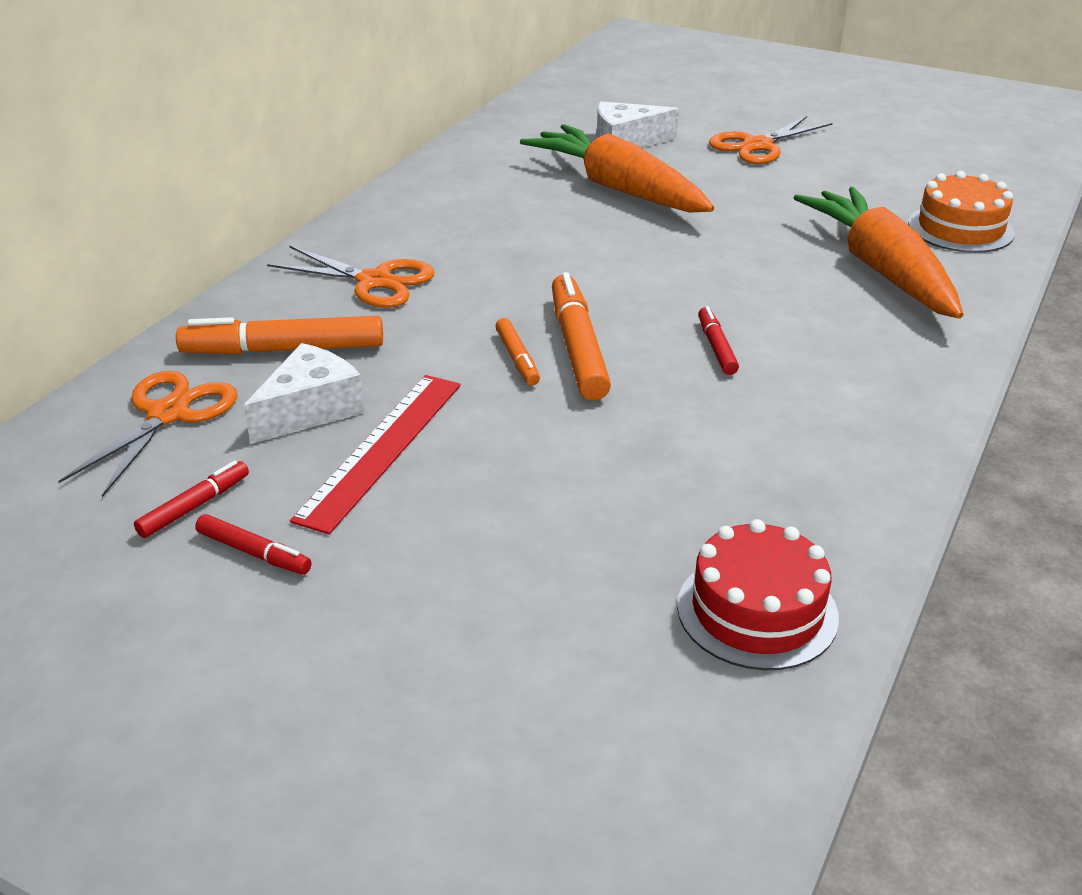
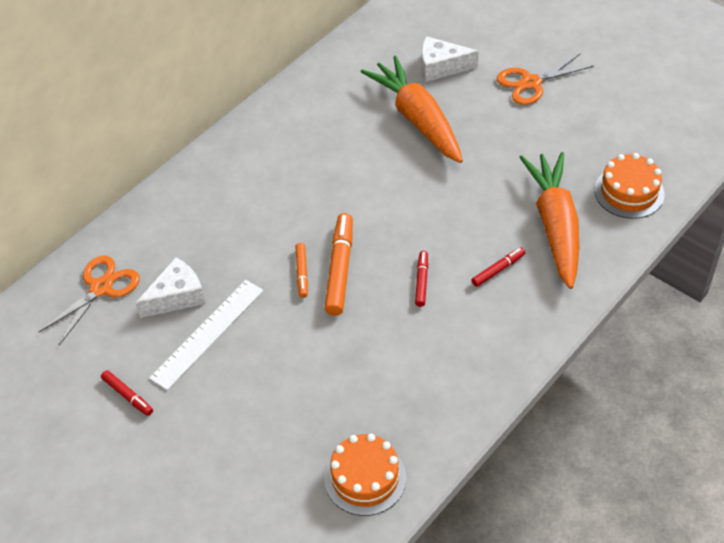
camera: 15 degrees right, 15 degrees up
(195, 506) = (104, 359): red marker -> red marker (498, 270)
(283, 349) = (172, 245): orange marker -> none
(374, 281) = (237, 191): orange scissors -> none
(382, 449) = (208, 333): red ruler -> white ruler
(757, 611) = (365, 478): red cake -> orange cake

